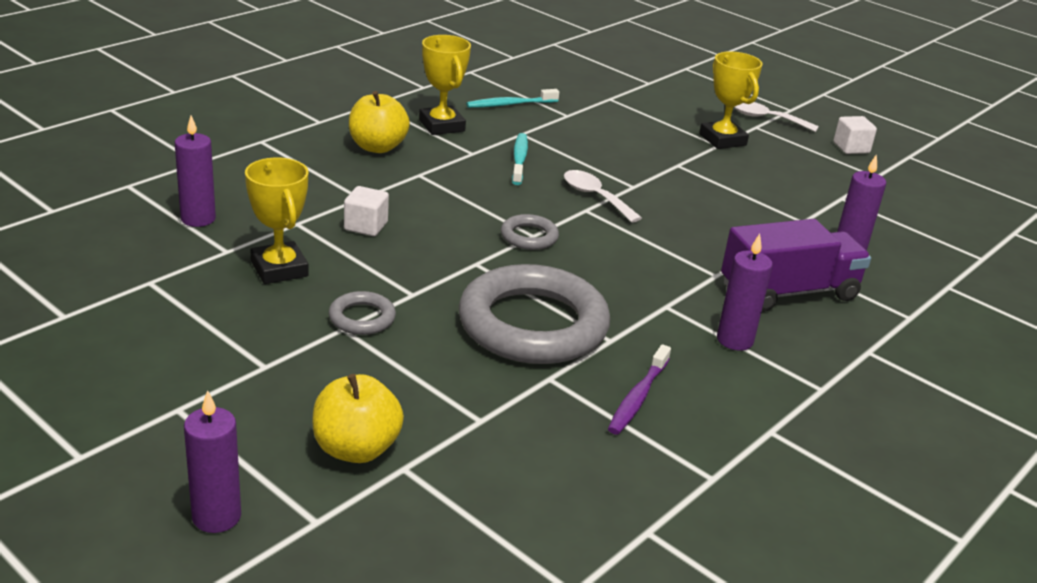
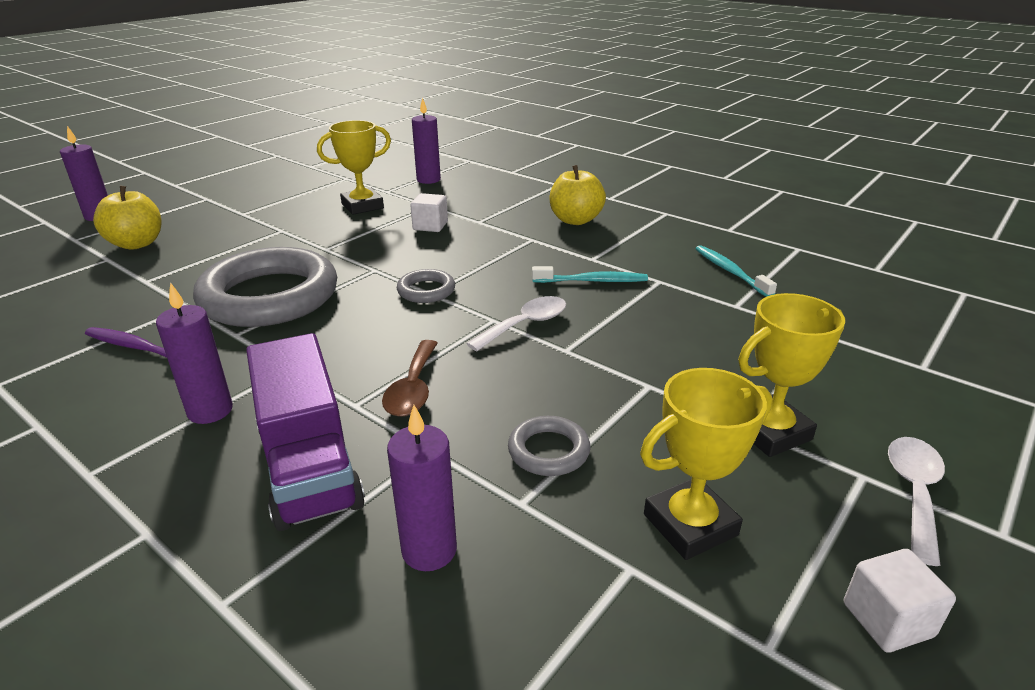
camera: 90 degrees right, 0 degrees up
(362, 318) = (293, 234): grey ring -> grey ring (548, 451)
(441, 125) = (643, 242): yellow trophy -> yellow trophy (690, 524)
(692, 250) = (413, 389): none -> brown spoon

